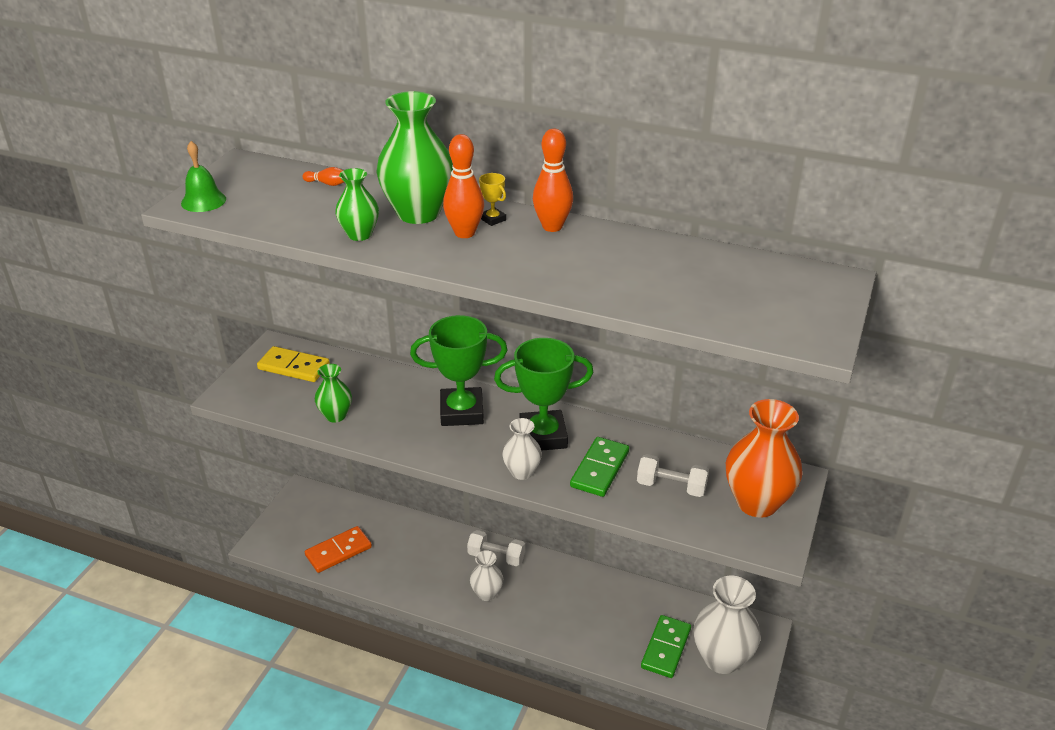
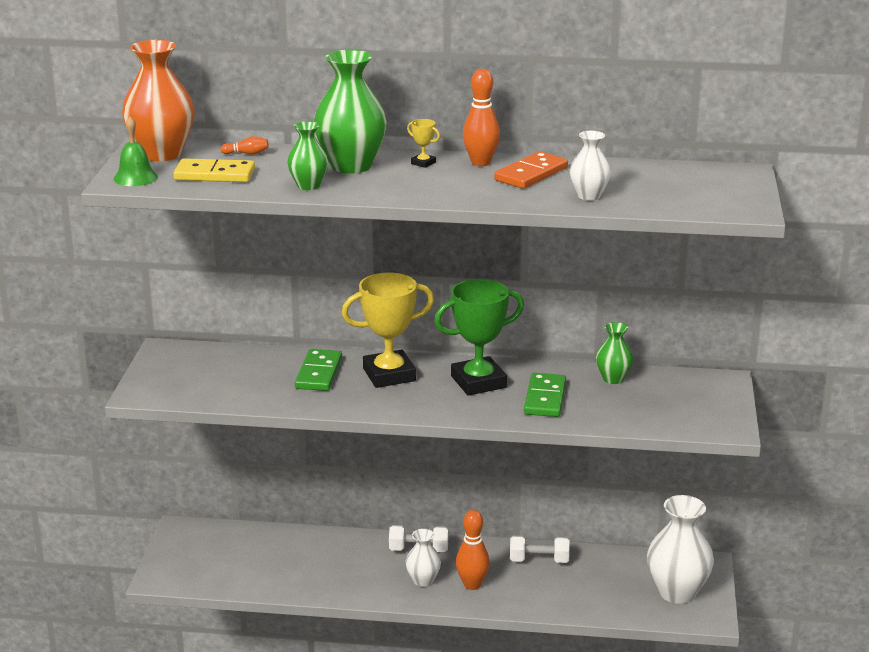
camera: 15 degrees left, 10 degrees down
(293, 367) = (195, 363): yellow domino -> yellow domino (214, 175)
(335, 415) = (264, 394): green vase -> green vase (613, 379)
(338, 551) = (248, 572): orange domino -> orange domino (531, 174)
(461, 412) = (389, 375): green trophy -> yellow trophy
(464, 233) = (405, 175): orange bowling pin -> orange bowling pin (472, 585)
(522, 472) = (473, 410): white vase -> white vase (589, 196)
(666, 648) = (620, 593): green domino -> green domino (319, 373)
(671, 486) = (617, 401): white dumbbell -> white dumbbell (539, 560)
(757, 502) = (698, 401): orange vase -> orange vase (162, 154)

